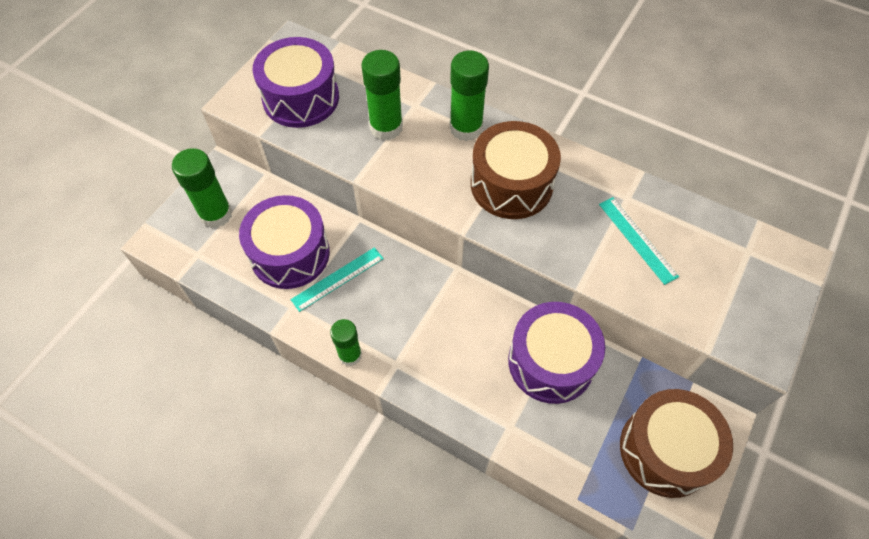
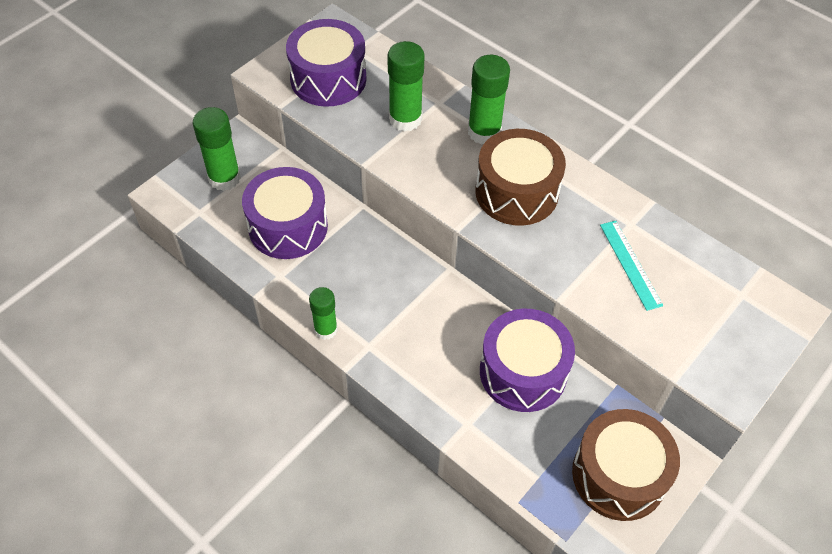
camera: 10 degrees right, 5 degrees down
(337, 279) = (329, 258): turquoise ruler -> none

